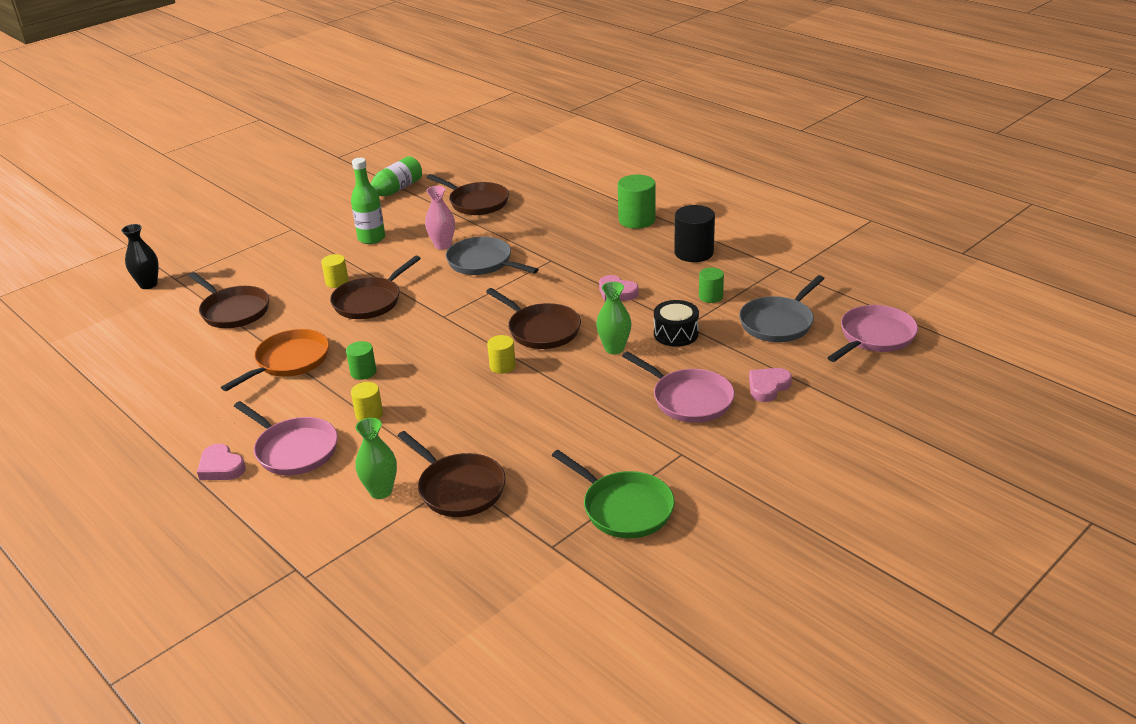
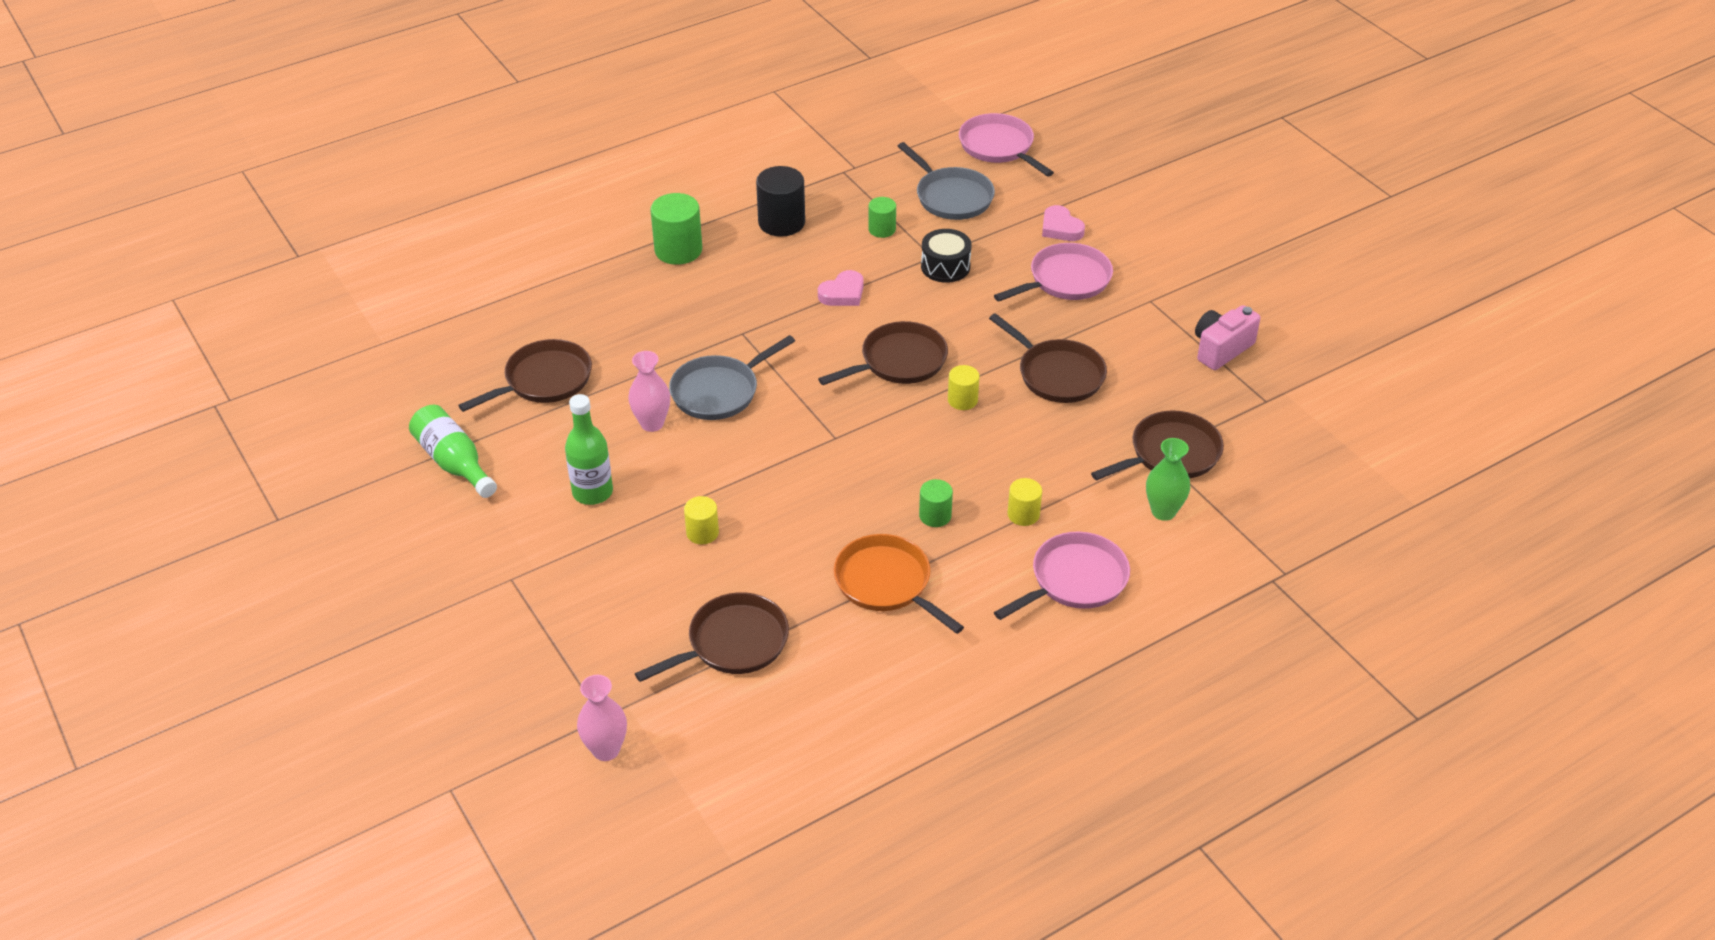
camera: 80 degrees left, 10 degrees up
(148, 284) = (606, 750): black vase -> pink vase
(221, 467) = (1092, 645): pink heart -> none
(370, 301) = (770, 502): brown pan -> brown pan (1057, 374)
(614, 348) = (958, 313): green vase -> none
(624, 508) = (1221, 349): green pan -> pink camera

